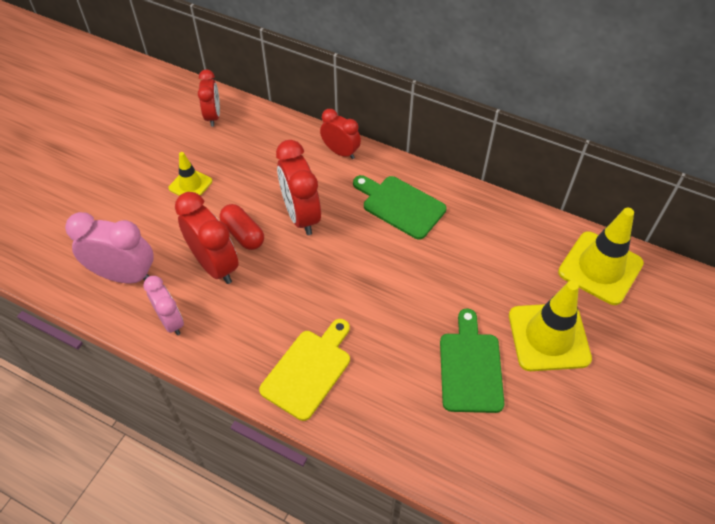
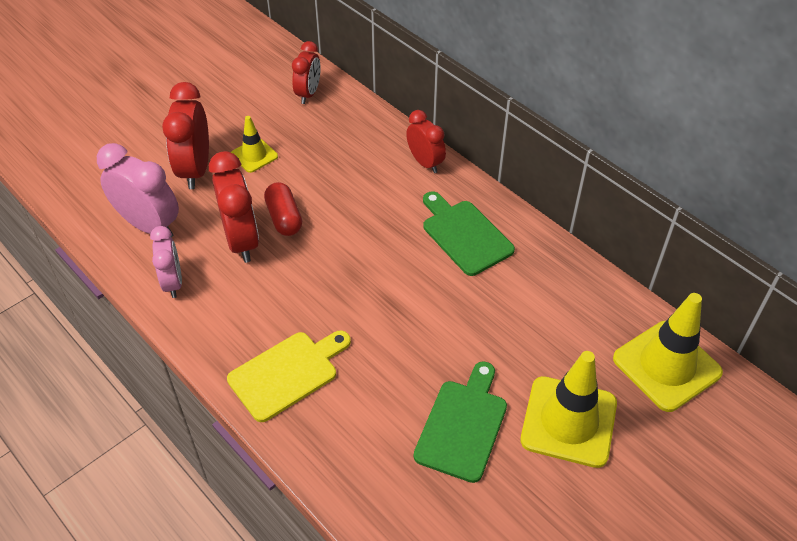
camera: 20 degrees right, 5 degrees down
(301, 215) = (353, 216): red clock -> red clock (195, 170)

